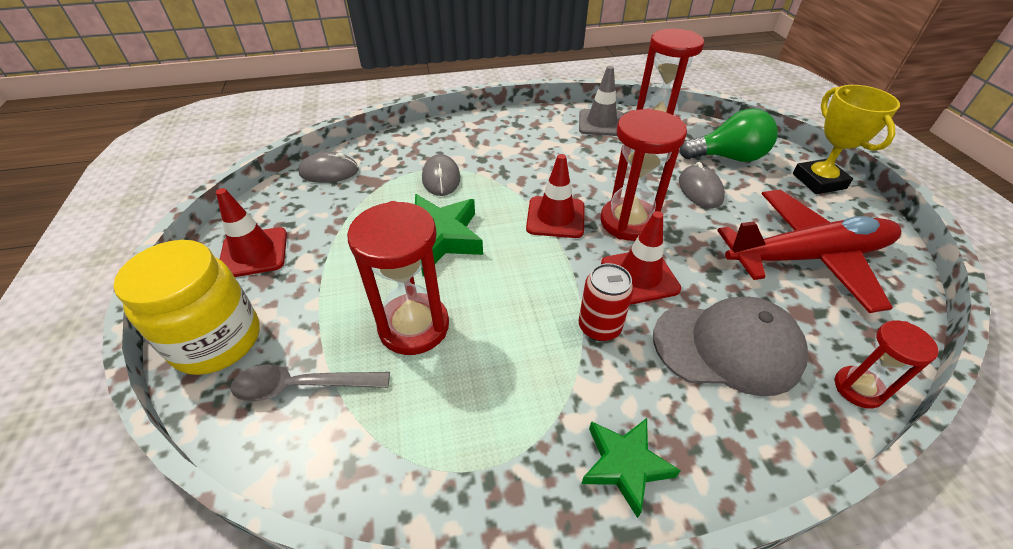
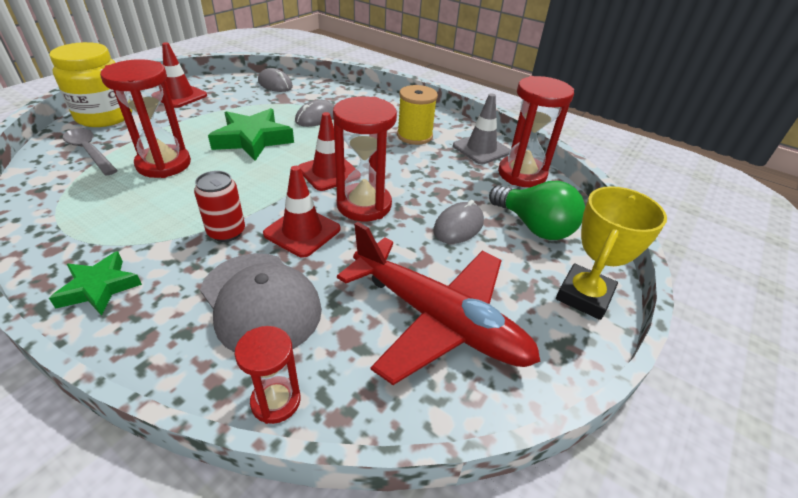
camera: 45 degrees right, 5 degrees down
(544, 142) = (414, 136): none -> yellow spool

